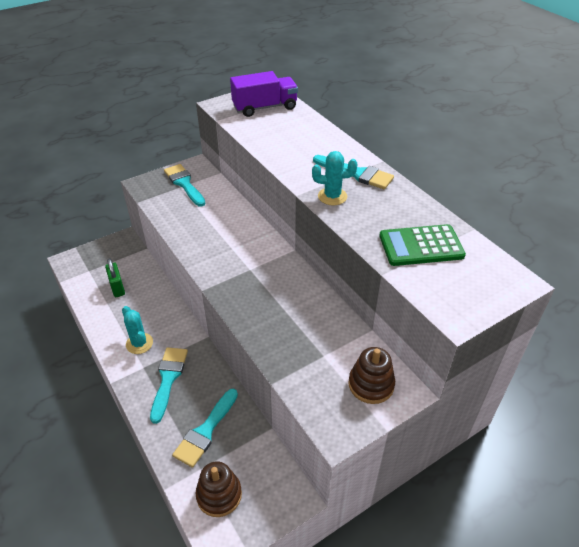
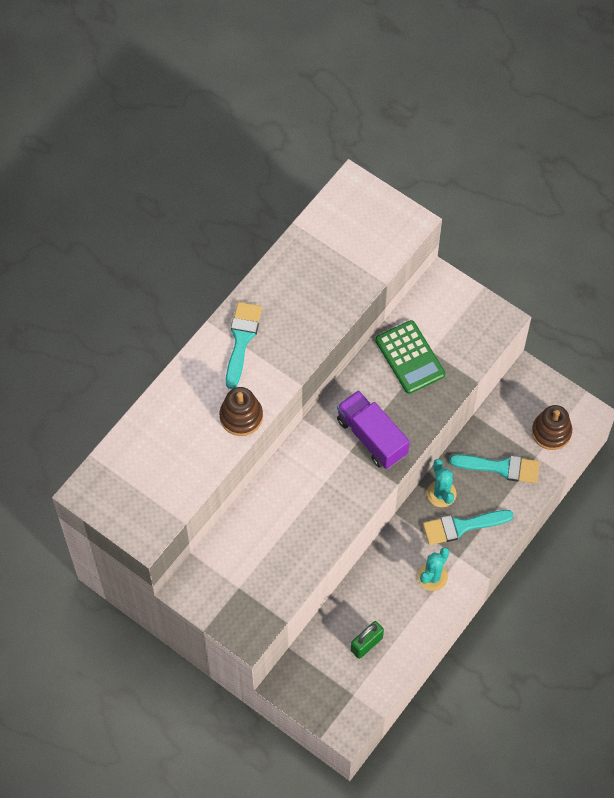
camera: 110 degrees left, 20 degrees up
(184, 184) = (230, 585): turquoise brush -> none
(265, 107) = (134, 479): purple truck -> purple truck (371, 437)
(332, 196) = (291, 351): turquoise cactus -> turquoise cactus (441, 493)
(371, 384) = (445, 307): brown stacking toy -> brown stacking toy (241, 416)
(421, 246) = (336, 261): green calculator -> green calculator (410, 357)

